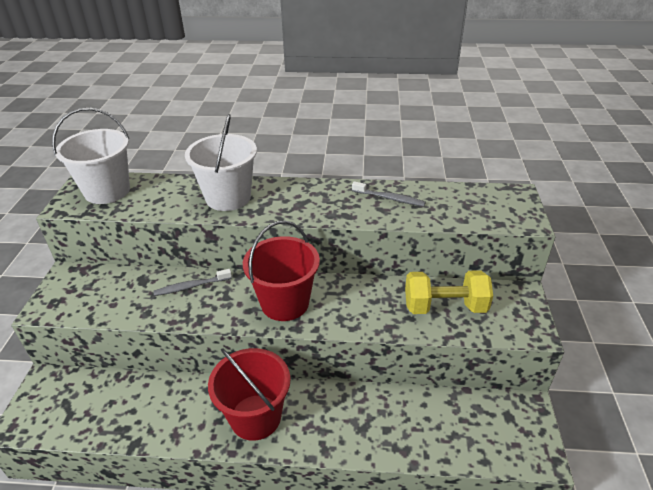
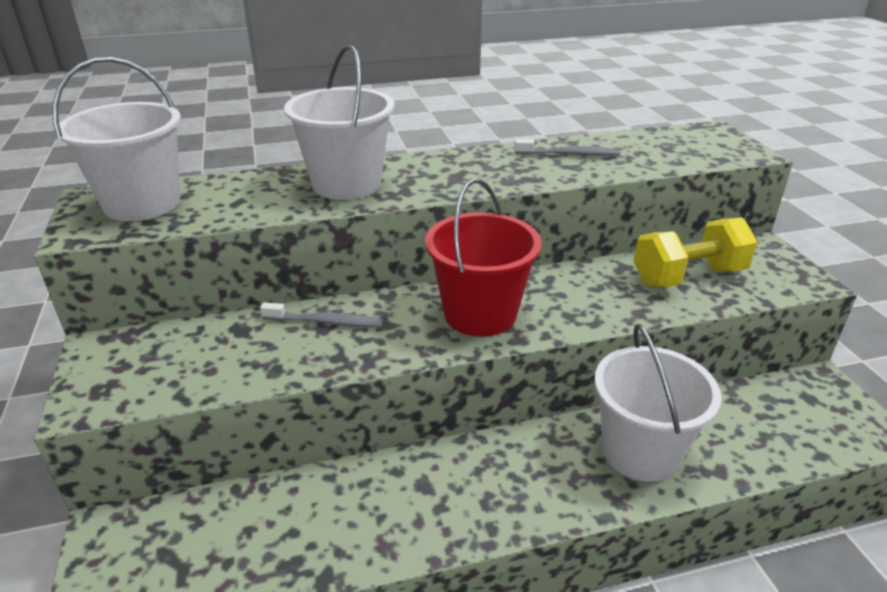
camera: 20 degrees left, 5 degrees down
(191, 286) = (325, 322): grey toothbrush -> grey toothbrush turned 135 degrees counterclockwise
(255, 417) = (493, 487): red bucket -> none
(361, 421) = (640, 451): none -> white bucket

